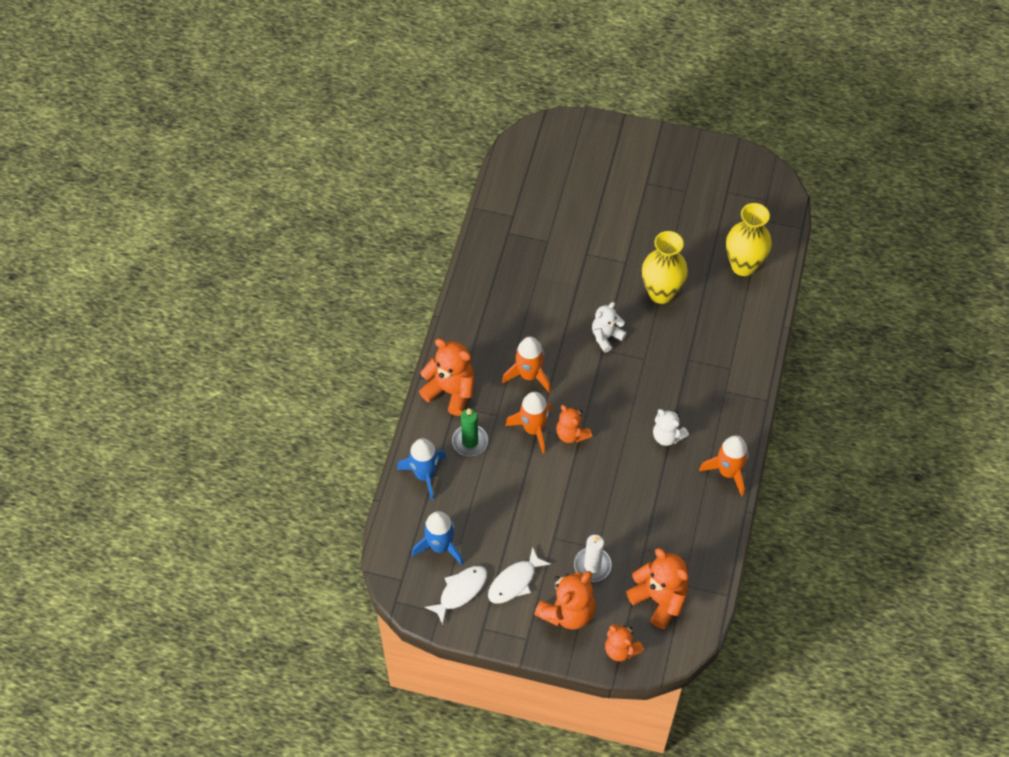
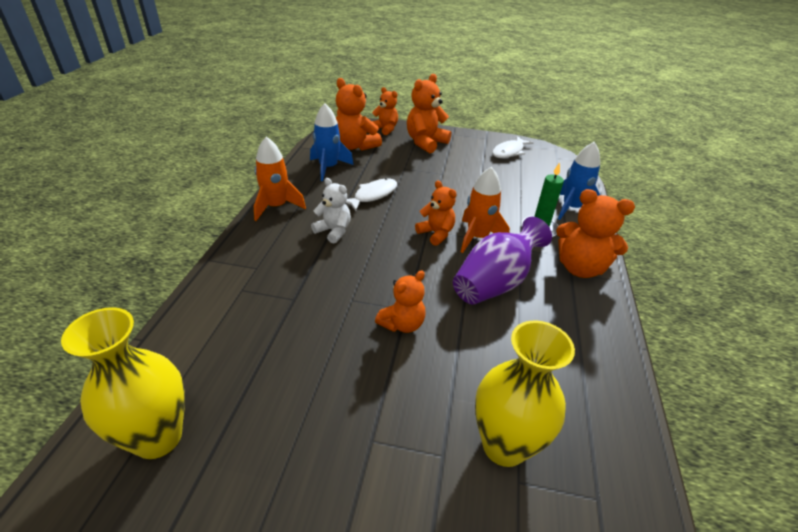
camera: 175 degrees right, 20 degrees down
(440, 546) = (535, 171): blue rocket -> blue rocket (328, 168)
(514, 581) = (469, 155): white fish -> white fish (373, 195)
(529, 375) = (495, 282): orange rocket -> purple vase
(592, 565) = (408, 160): white candle -> none
(606, 337) = (402, 324): white teddy bear -> orange teddy bear
(661, 293) = (316, 385): yellow vase -> yellow vase (504, 445)

